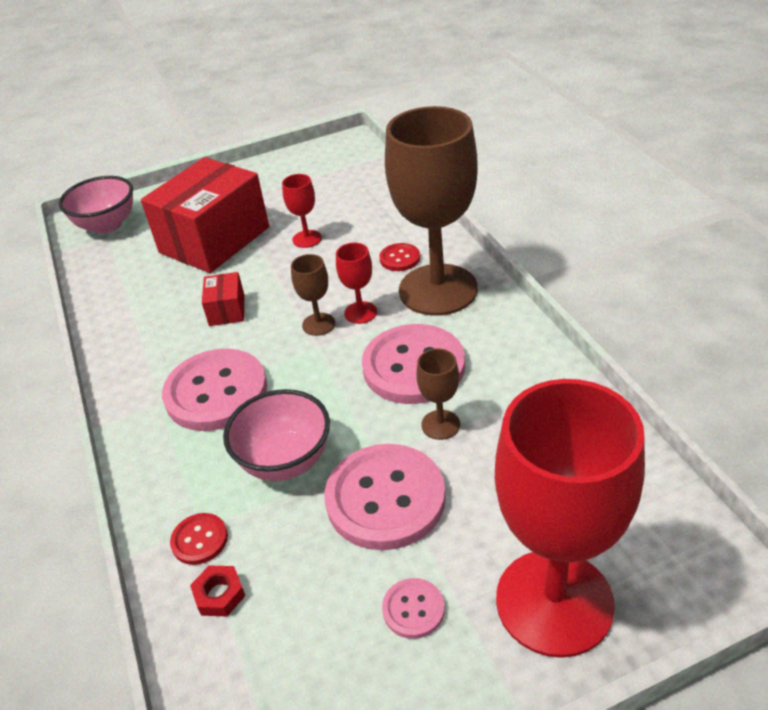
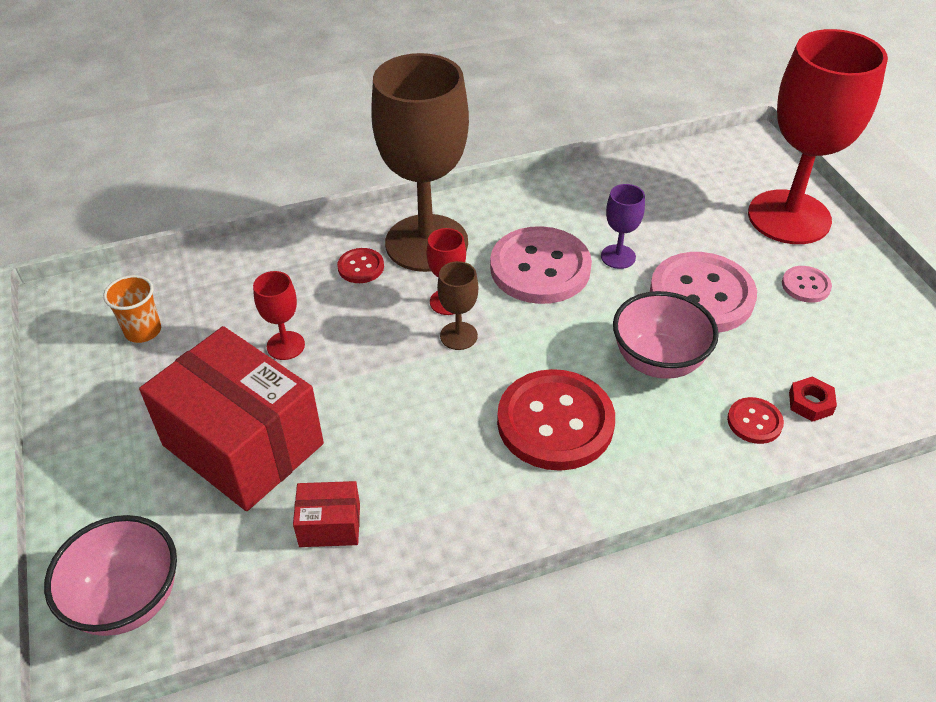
camera: 90 degrees left, 5 degrees up
(216, 392) = (555, 422): pink button -> red button
(227, 310) = (409, 421): red box -> red box (330, 525)
(321, 178) = (143, 331): none -> orange cup
(440, 425) = (618, 257): brown goblet -> purple goblet

